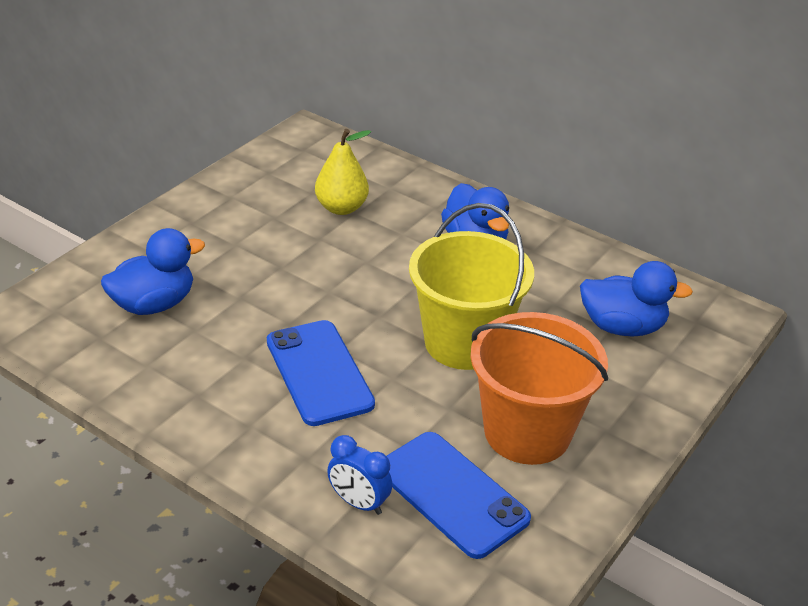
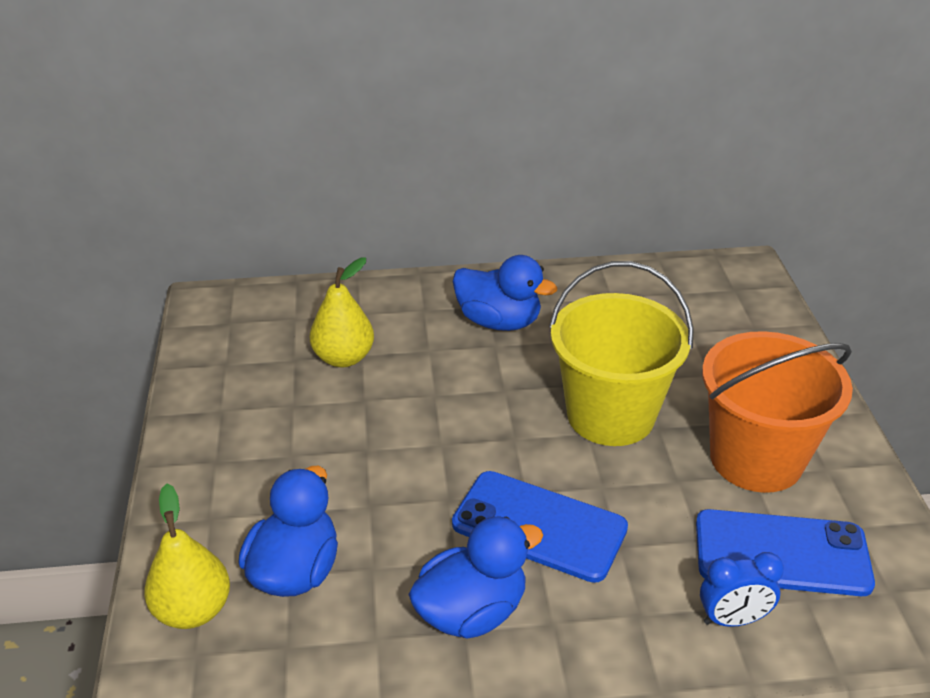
camera: 40 degrees left, 0 degrees up
(81, 289) = (193, 610): none -> yellow pear
(622, 327) = (696, 325): blue duck -> blue duck (471, 611)

